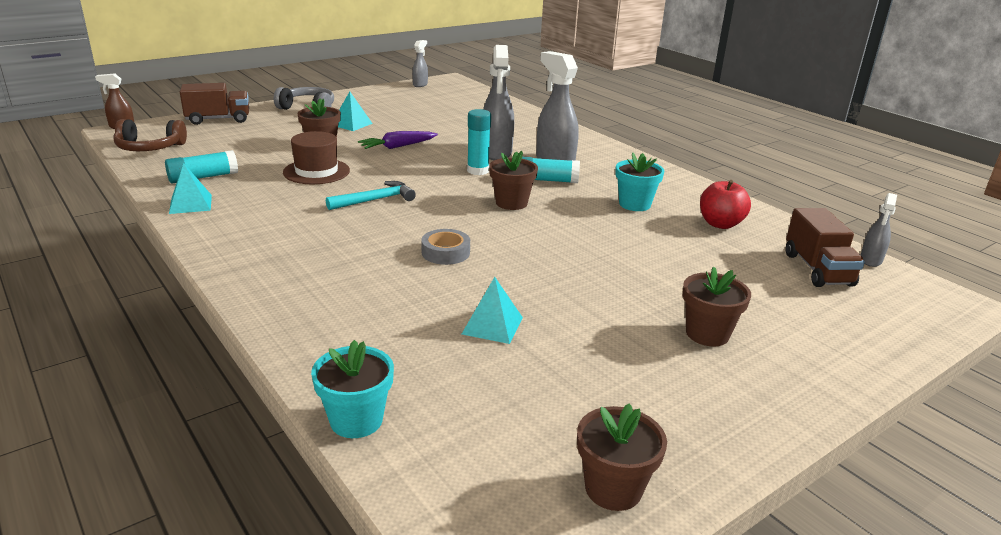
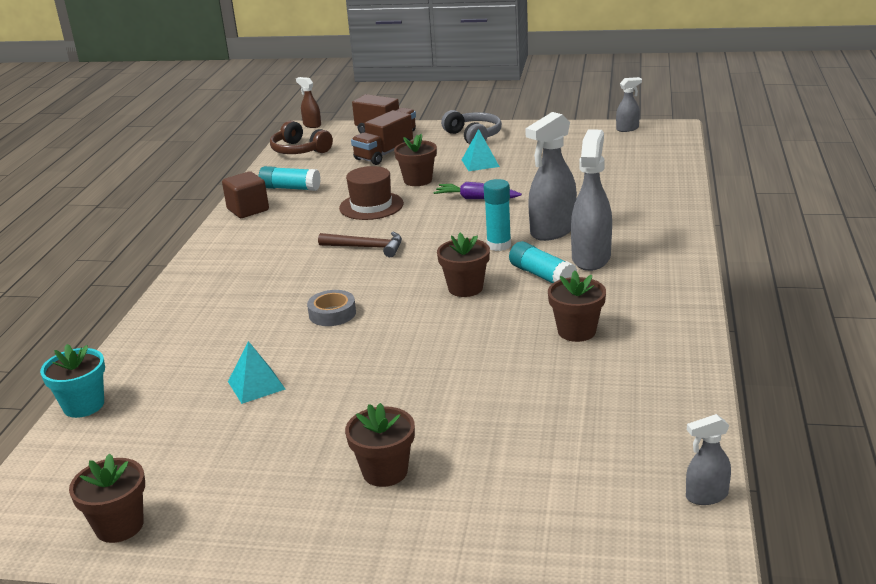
camera: 50 degrees right, 0 degrees up
(190, 204) = (248, 210): turquoise pyramid -> brown cube
(375, 200) = (366, 247): turquoise hammer -> brown hammer
(634, 204) = (576, 331): turquoise flower pot -> brown flower pot
(720, 224) = (621, 386): red apple -> none
(817, 269) = (619, 474): brown truck -> brown truck (384, 154)

